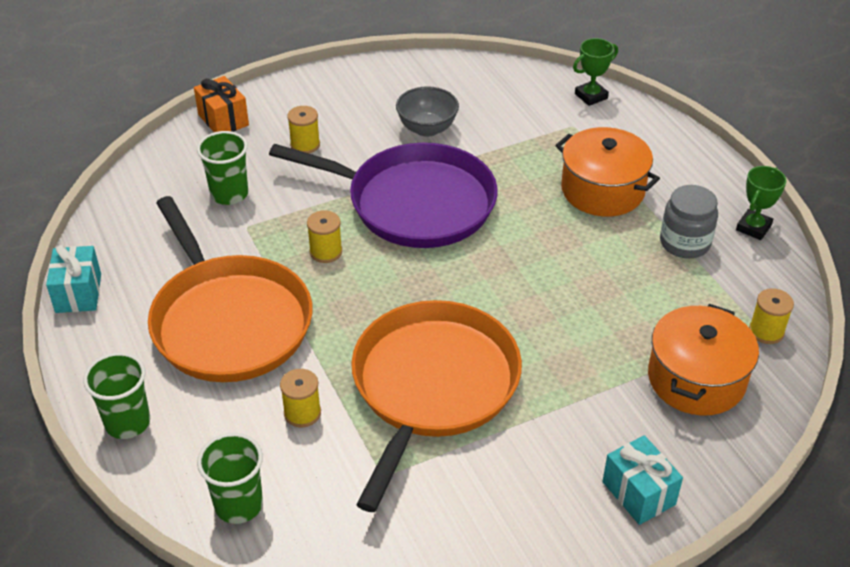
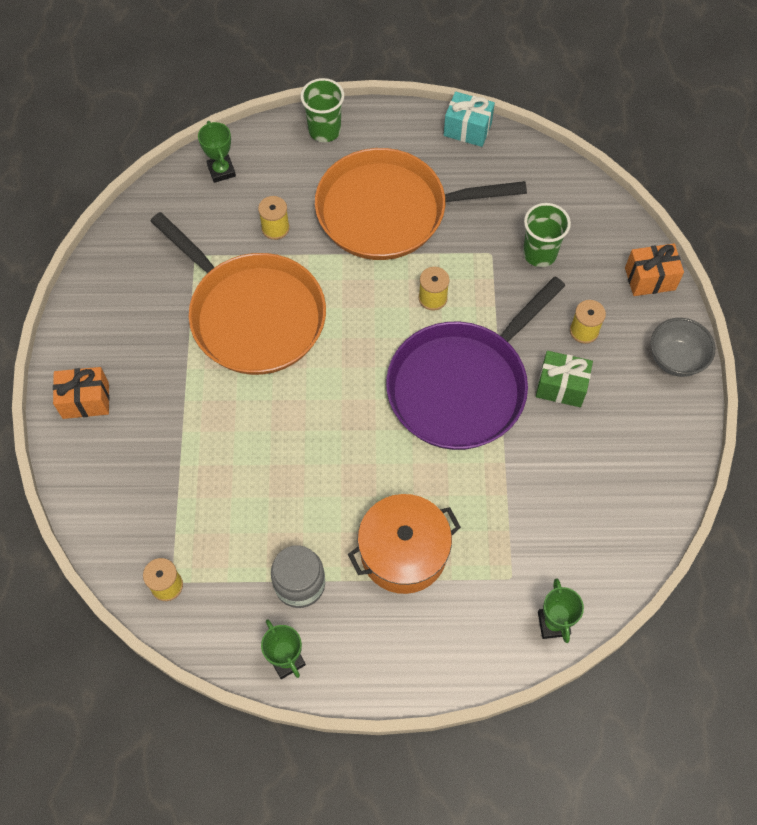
camera: 115 degrees right, 20 degrees up
(238, 505) = (221, 171): green cup -> green trophy
(374, 144) = (561, 387): none -> green gift
(427, 128) = (564, 441): grey bowl -> grey bowl (675, 359)
(638, 493) = (85, 400): turquoise gift -> orange gift
(696, 379) = (153, 499): orange pot -> none

